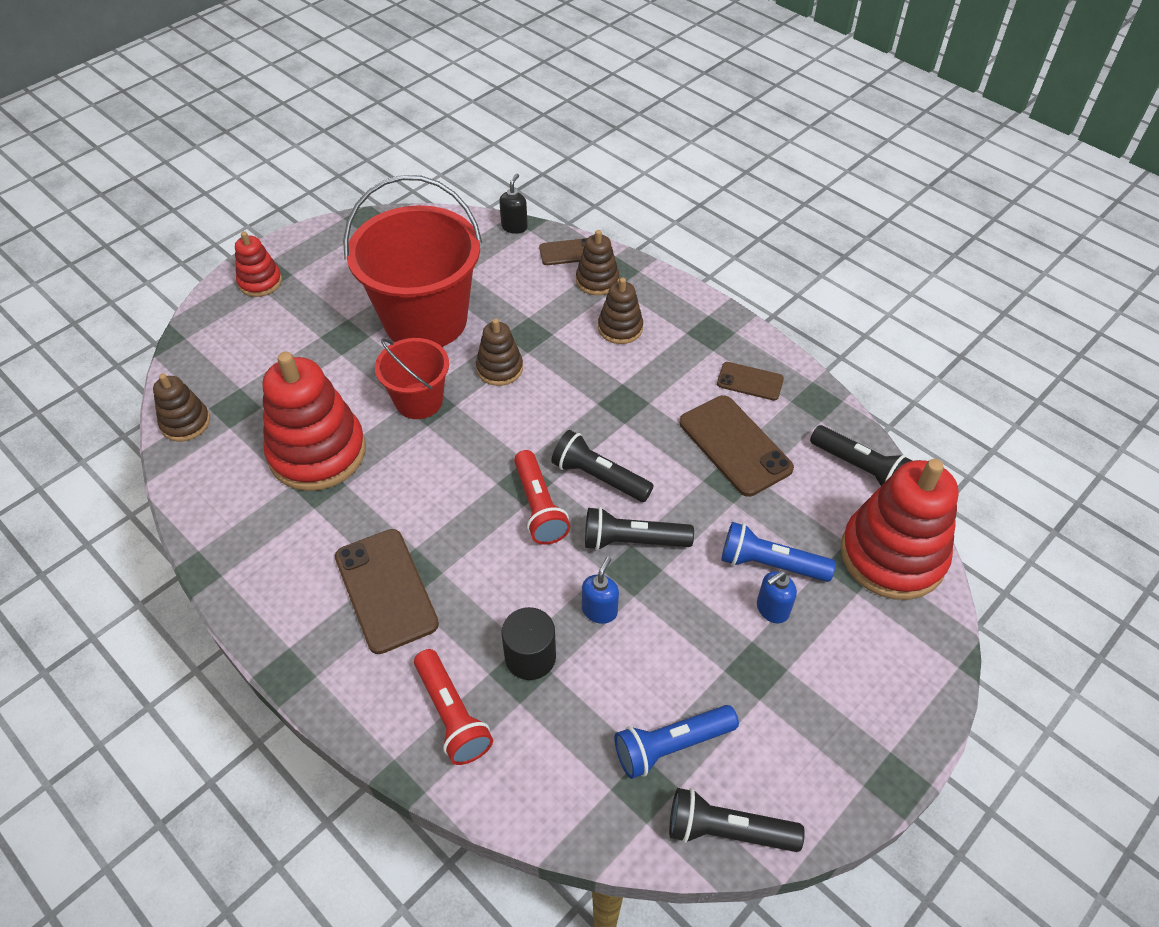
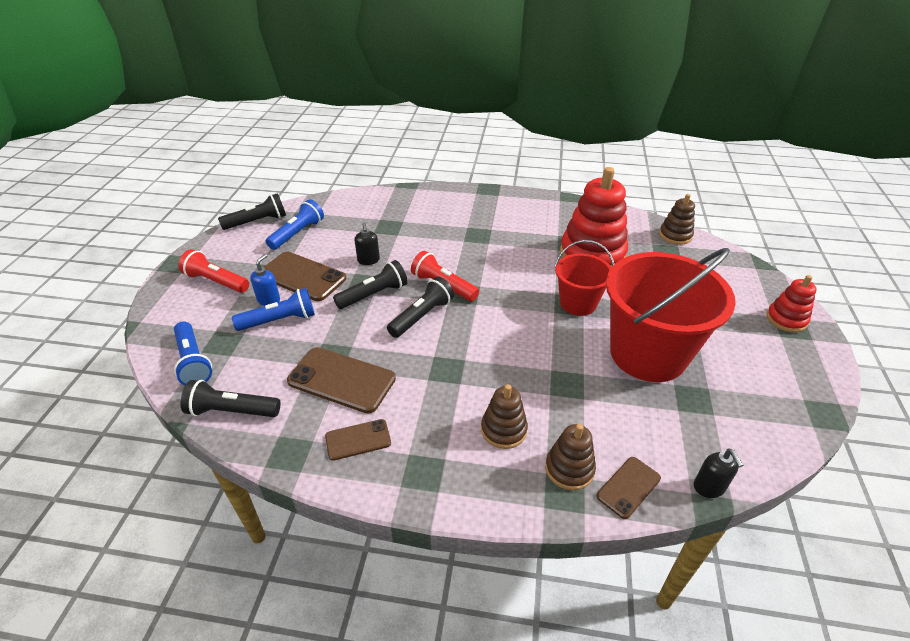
camera: 145 degrees right, 10 degrees down
(386, 590) = (482, 225): brown phone -> brown phone (302, 276)
(452, 715) = (405, 205): red flashlight -> red flashlight (216, 281)
(499, 368) = (555, 348): brown stacking toy -> none
(530, 657) = (388, 232): black cylinder -> none
(599, 477) = (422, 316): black flashlight -> black flashlight turned 45 degrees counterclockwise
(599, 610) = (368, 260): blue soap dispenser -> black soap dispenser
(892, 555) = (193, 362): red stacking toy -> blue flashlight

